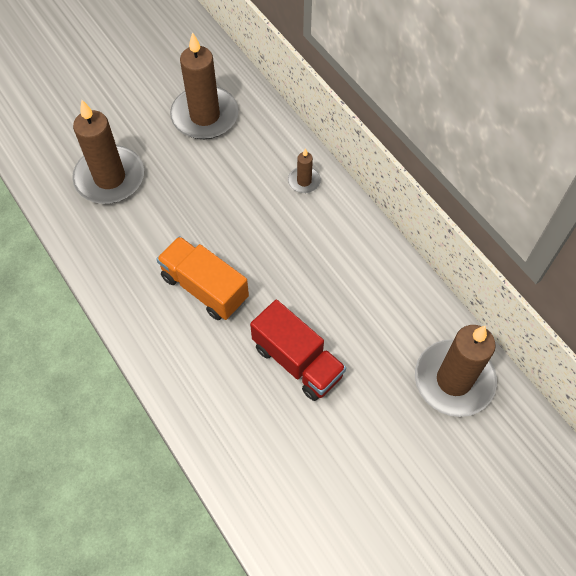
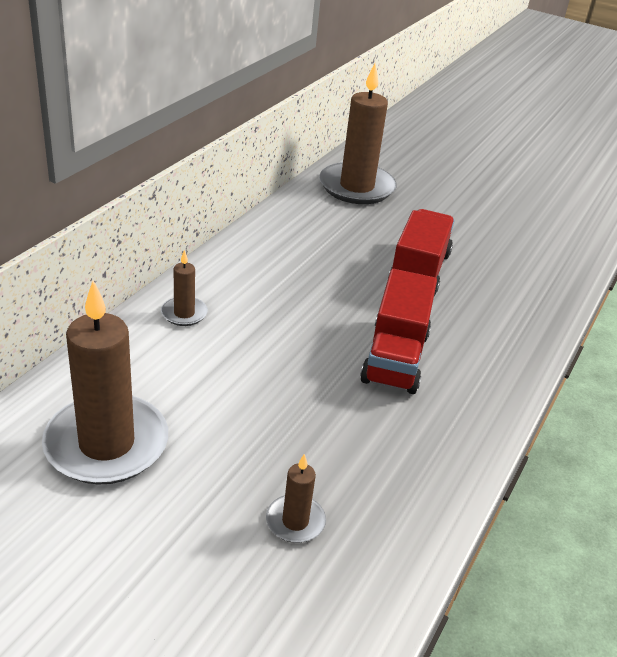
camera: 120 degrees left, 25 degrees down
(110, 178) = (295, 521): brown candle -> brown candle, size x0.46
(205, 288) = (395, 357): orange truck -> red truck

